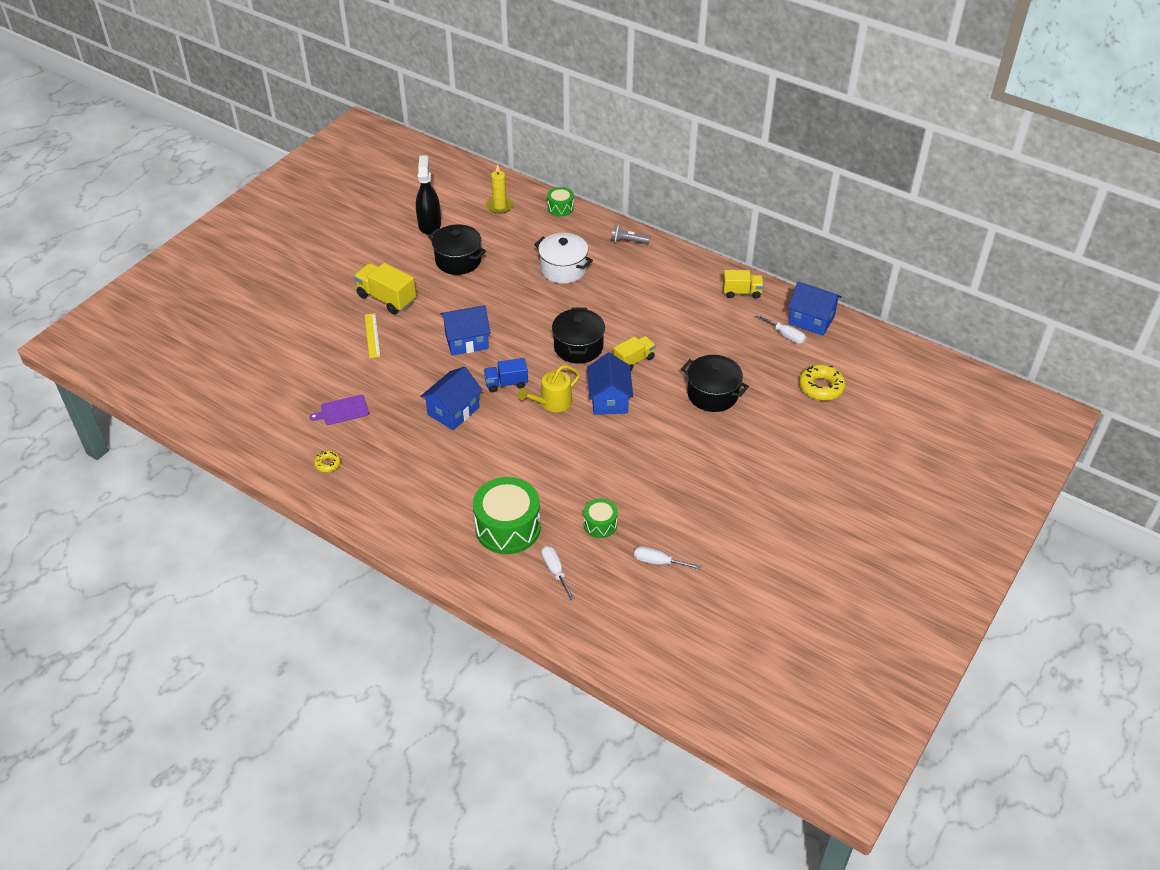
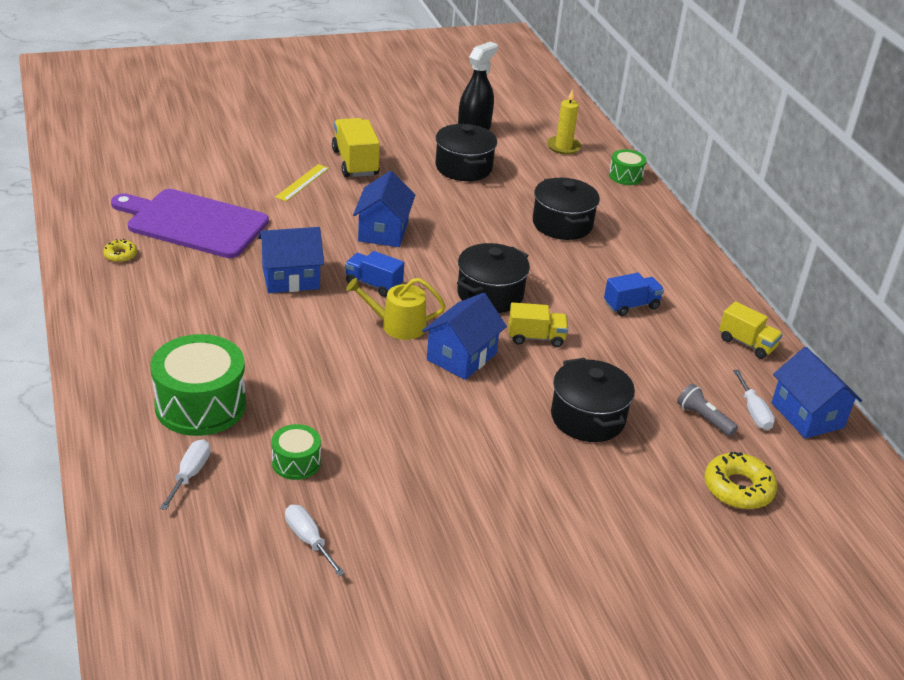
camera: 35 degrees right, 10 degrees down
(342, 410) = (193, 223): purple cutting board -> purple cutting board, size x2.25
(467, 341) = (383, 231): blue house -> blue house turned 75 degrees clockwise
(563, 269) = (562, 224): white pot -> black pot
(628, 241) = (665, 236): grey flashlight -> grey flashlight (704, 418)
(660, 305) = (631, 305): none -> blue truck

